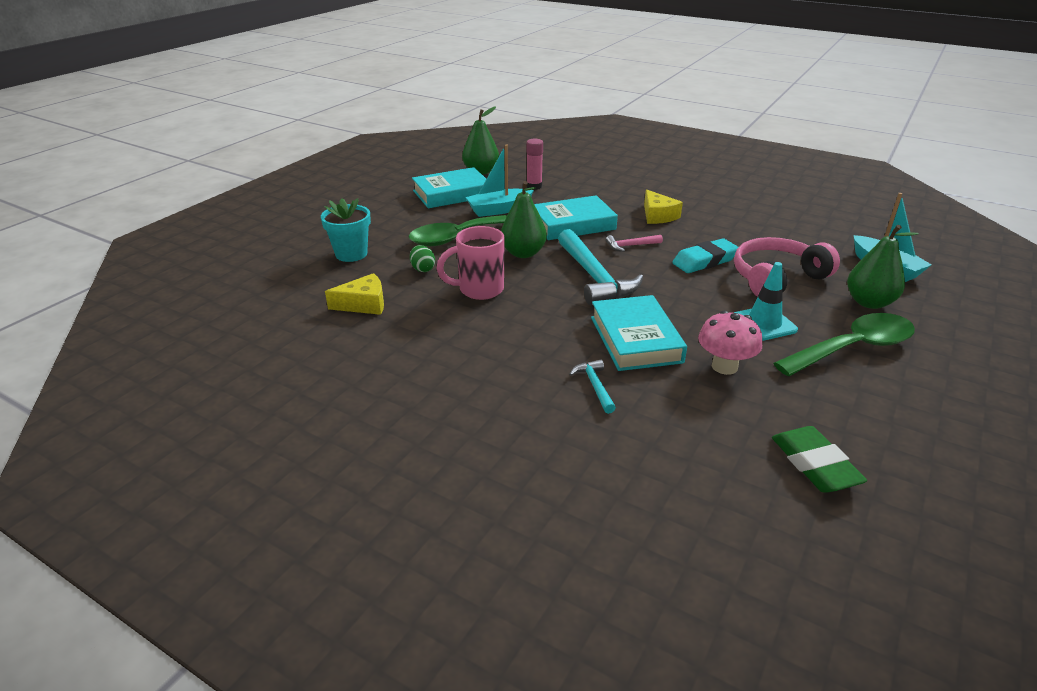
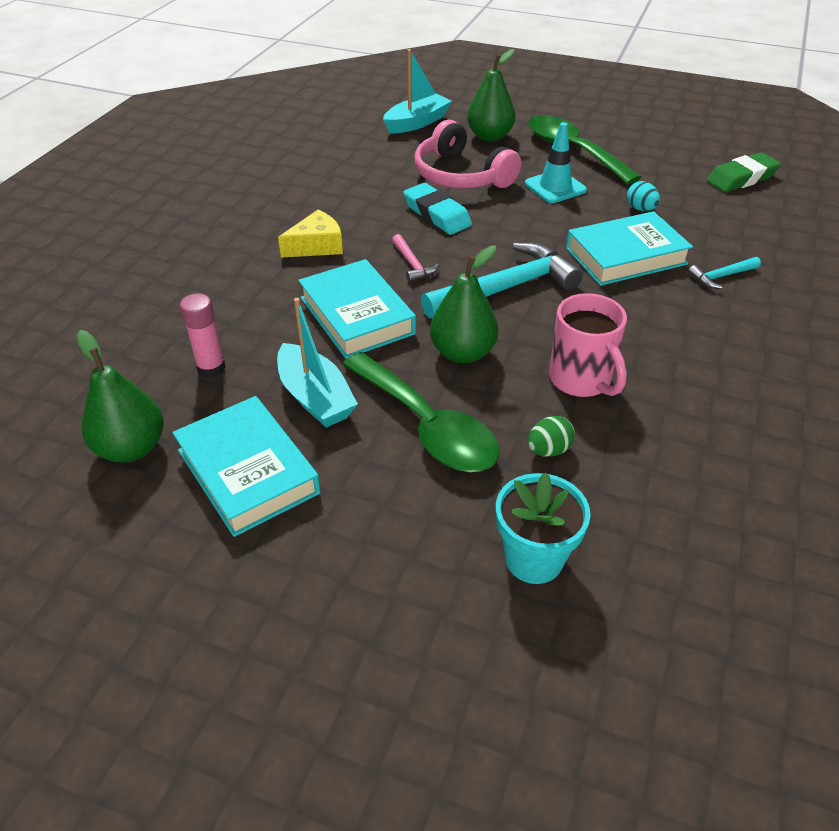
camera: 100 degrees left, 10 degrees up
(364, 304) = (678, 493): yellow cheese -> none
(724, 366) = (640, 209): pink mushroom -> turquoise egg

